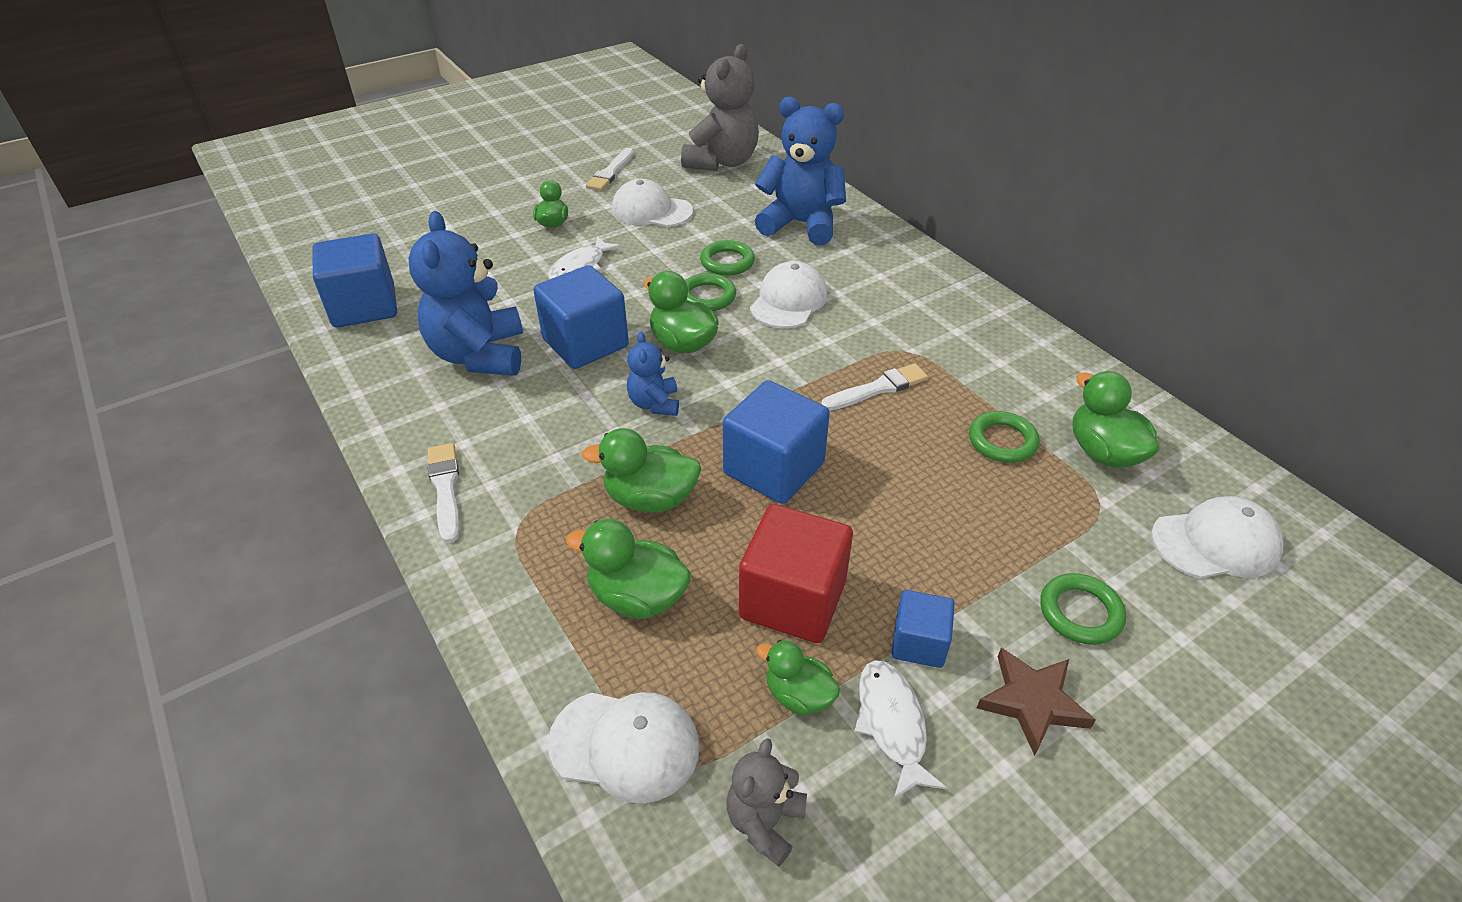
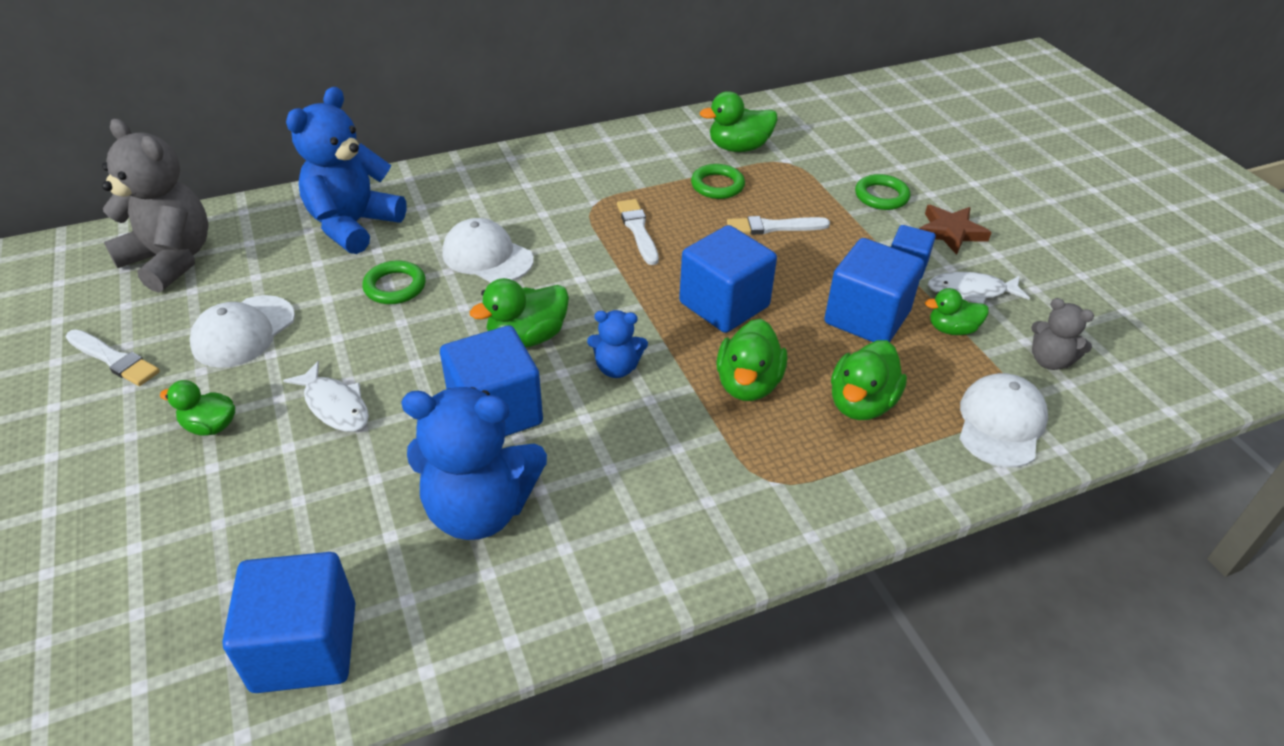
camera: 80 degrees left, 0 degrees up
(445, 489) = (708, 540): white brush -> white brush (773, 227)
(707, 296) = (452, 309): green ring -> none
(792, 599) = (866, 318): red cube -> blue cube
(798, 695) = (952, 329): green duck -> green duck turned 45 degrees clockwise
(1215, 543) = (827, 132): white cap -> none

